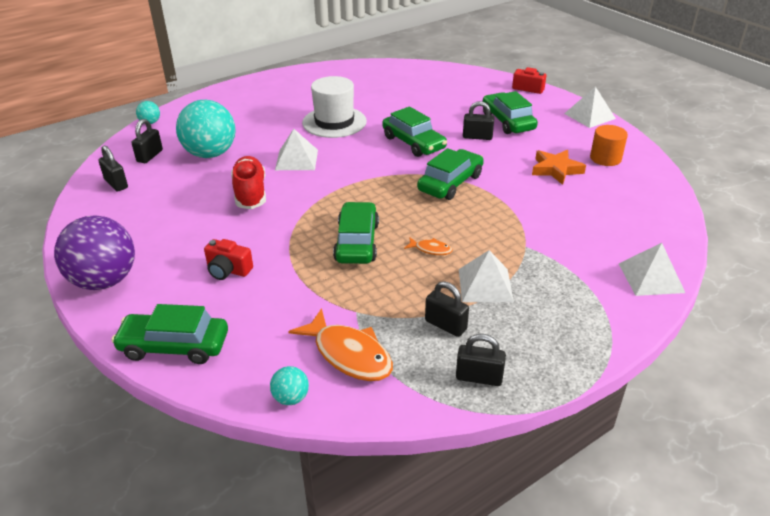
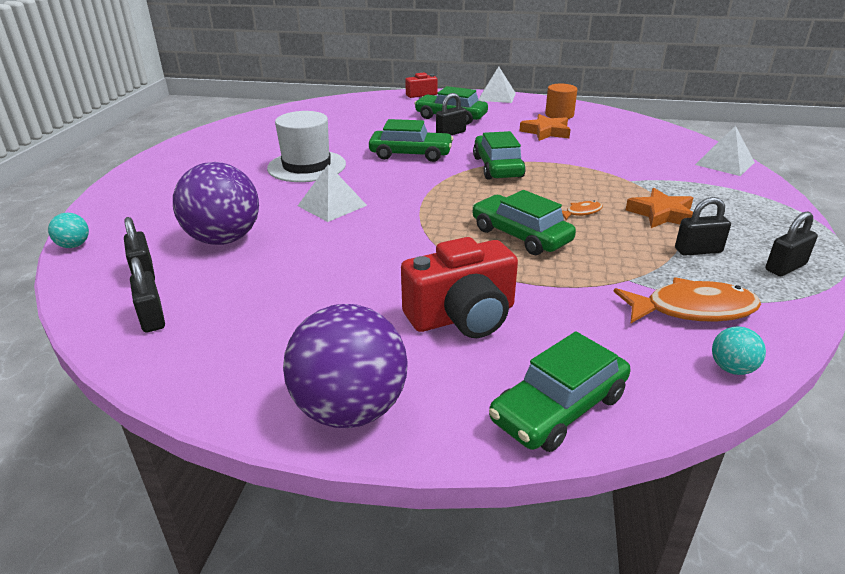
camera: 45 degrees left, 5 degrees down
(116, 184) = (152, 318): black padlock -> black padlock turned 60 degrees clockwise
(210, 154) = (224, 239): turquoise ball -> purple ball
(228, 270) = (462, 316): red camera -> red camera, size x1.79
(250, 193) = (343, 249): red shoe -> none
(485, 285) = (661, 214): white pyramid -> orange star

